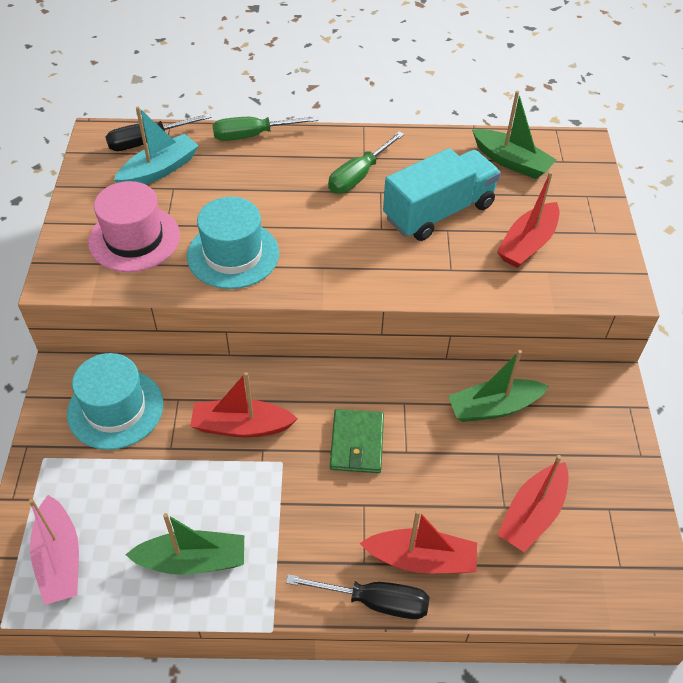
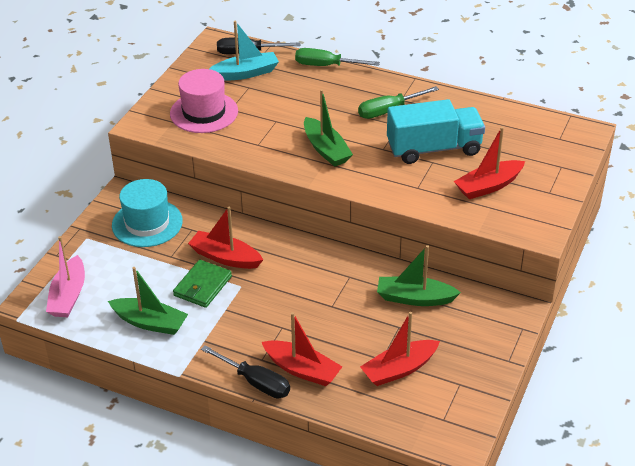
camera: 25 degrees right, 10 degrees down
(233, 254) = (265, 139): turquoise hat -> none
(356, 443) = (299, 290): green wallet -> green wallet (202, 286)
(511, 162) = (516, 129): green boat -> green boat (326, 150)

